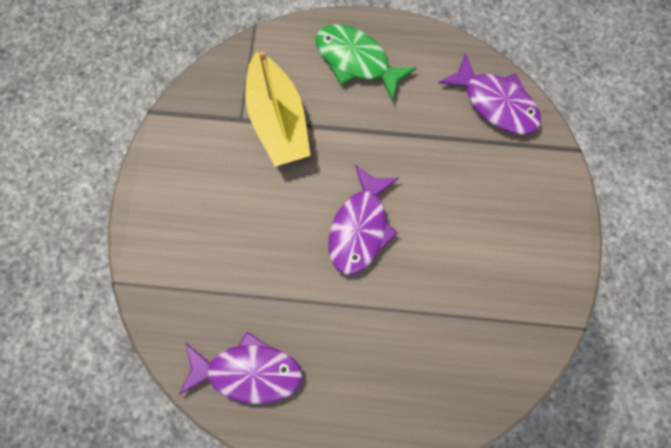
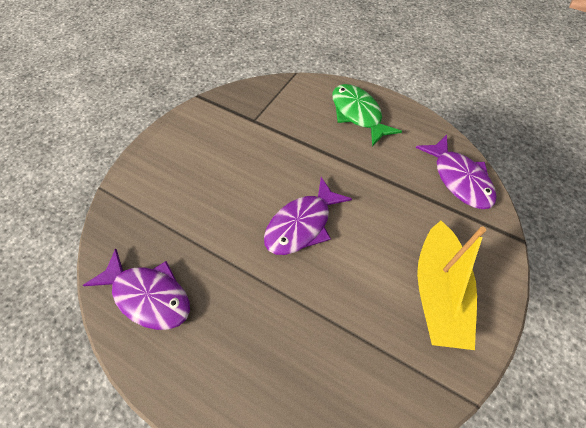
camera: 25 degrees right, 15 degrees down
(277, 120) = (279, 130): yellow boat -> yellow boat (438, 292)

